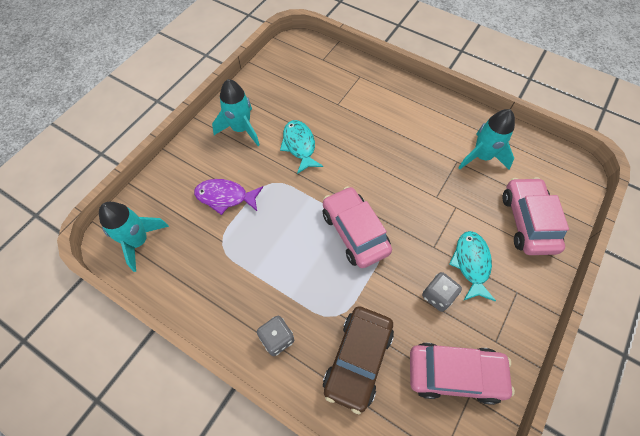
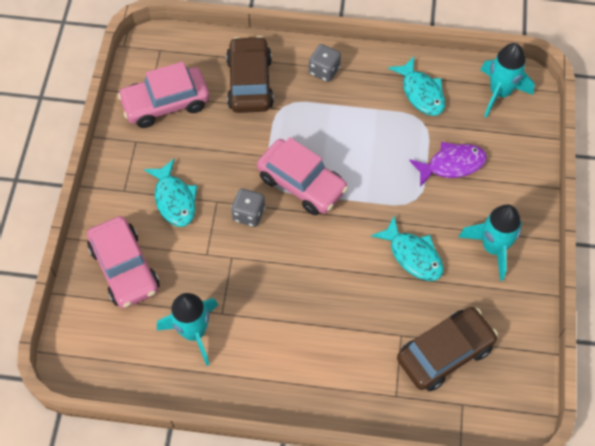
camera: 155 degrees right, 0 degrees up
(203, 272) = (421, 93): none -> turquoise fish
(316, 85) = (445, 353): none -> brown car
(437, 296) = (198, 157): grey dice -> grey dice (248, 214)

